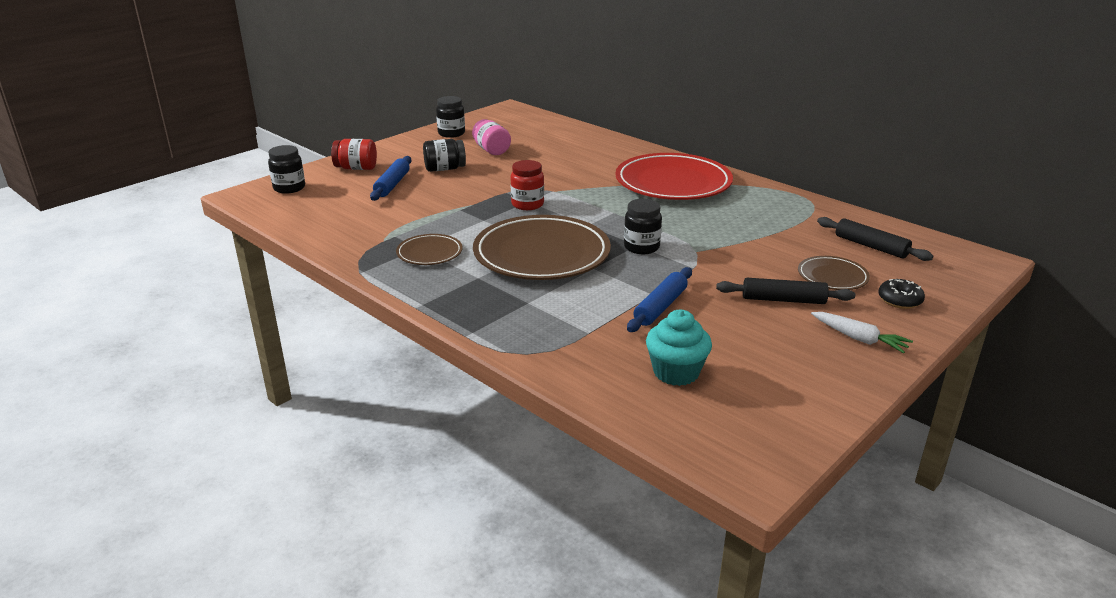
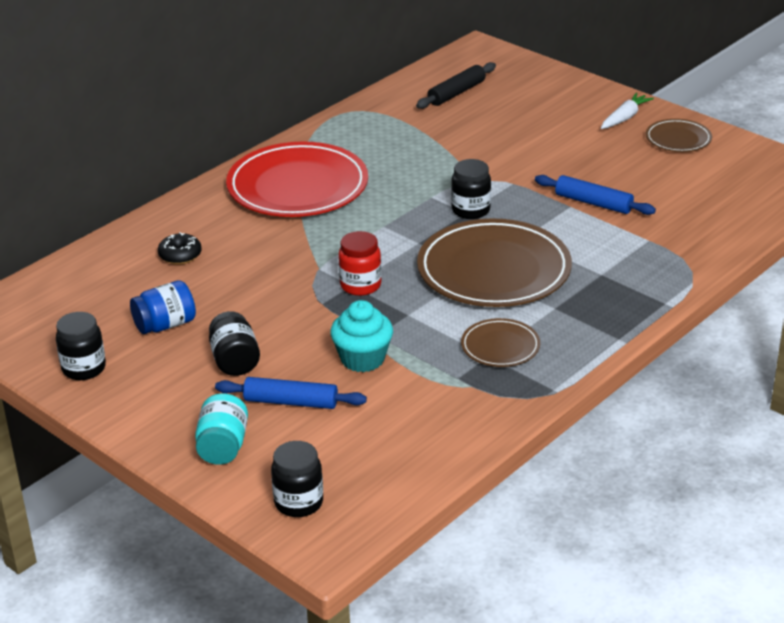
camera: 90 degrees left, 5 degrees up
(356, 168) = (223, 446): red jar -> turquoise jar
(491, 150) = (165, 325): pink jar -> blue jar
(676, 372) = (699, 199): turquoise cupcake -> turquoise cupcake (362, 359)
(783, 300) = (567, 143): black rolling pin -> none
(832, 276) = (520, 117): brown plate -> brown plate (678, 139)
(899, 300) = (558, 93): black donut -> black donut (180, 255)

